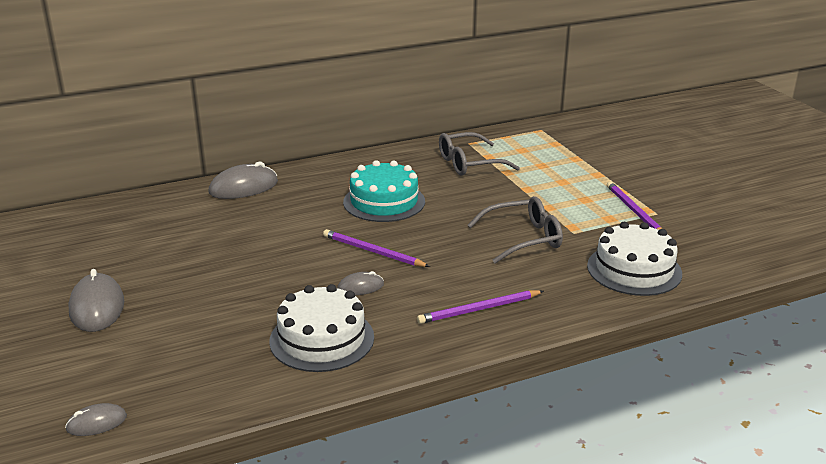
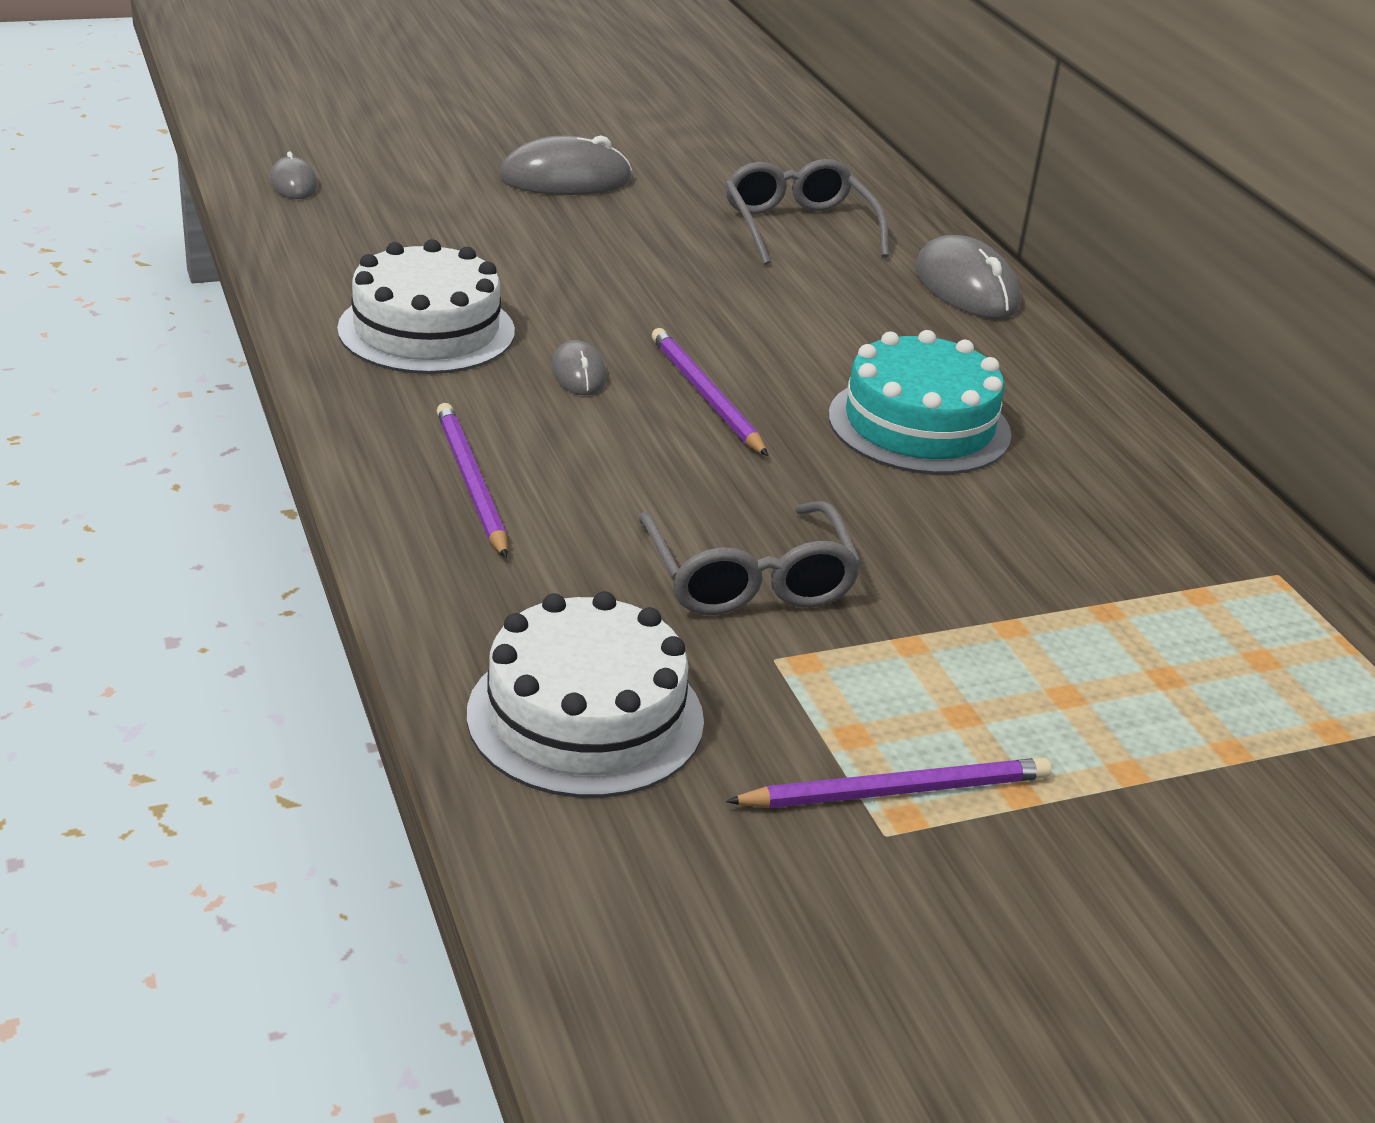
camera: 90 degrees right, 5 degrees up
(373, 251) = (705, 395): purple pencil -> purple pencil turned 60 degrees counterclockwise
(469, 163) = (1145, 558): grey glasses -> grey glasses (798, 227)

